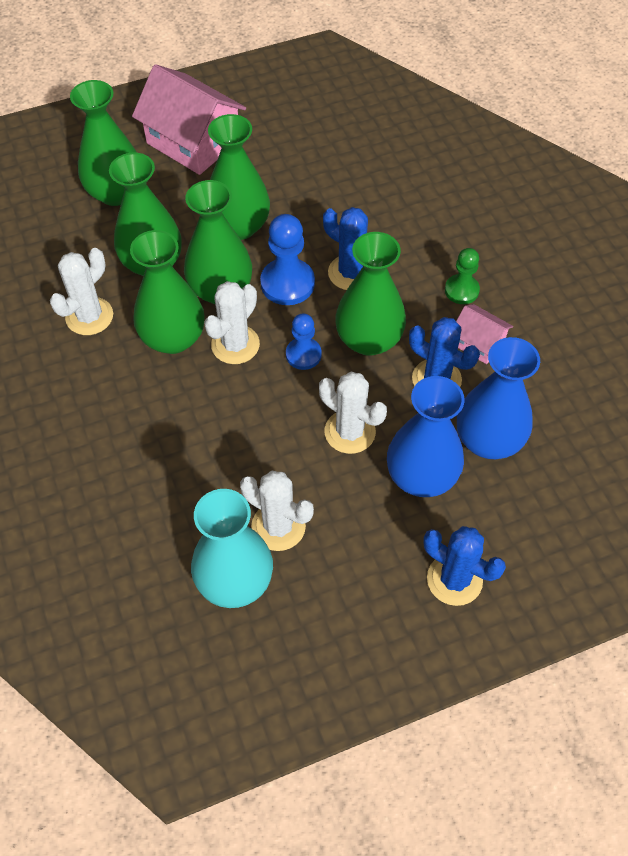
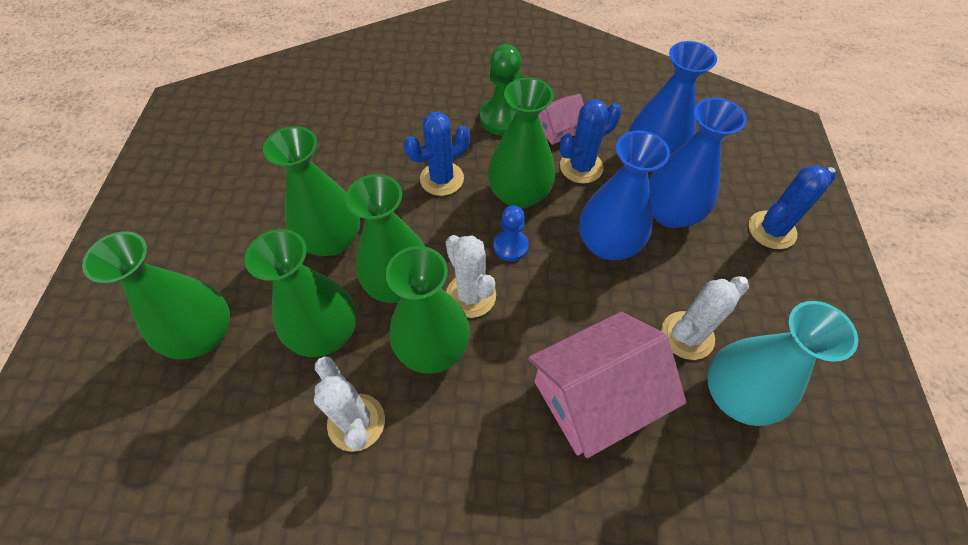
camera: 65 degrees left, 0 degrees up
(193, 141) = (195, 238): pink house -> pink house (595, 396)
(287, 283) = (424, 228): blue pawn -> none
(350, 432) = (608, 244): white cactus -> blue vase
(461, 290) = (503, 118): green pawn -> green pawn, size x1.58

